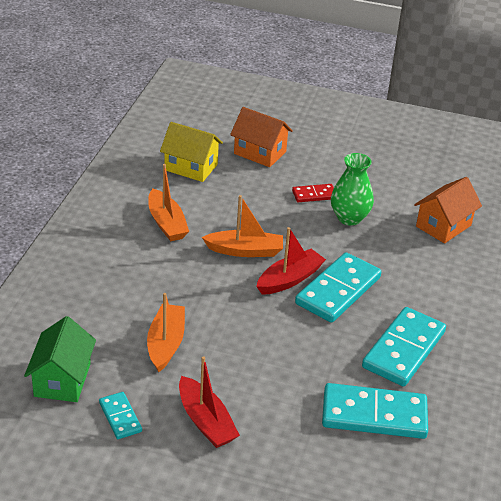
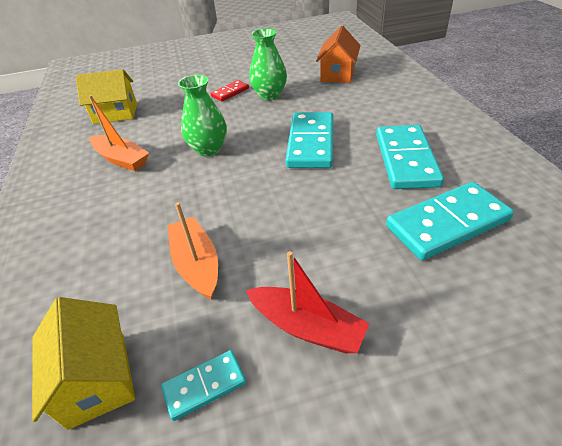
camera: 25 degrees left, 5 degrees up
(62, 380) = (97, 378): green house -> yellow house
(120, 417) = (204, 386): turquoise domino -> turquoise domino turned 60 degrees counterclockwise
(245, 251) = (208, 149): orange boat -> green vase
(260, 153) = (166, 85): orange house -> none
(289, 279) = (265, 153): red boat -> none

